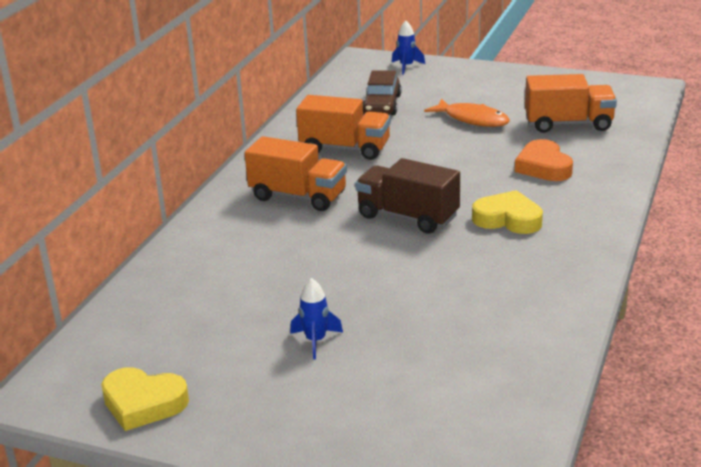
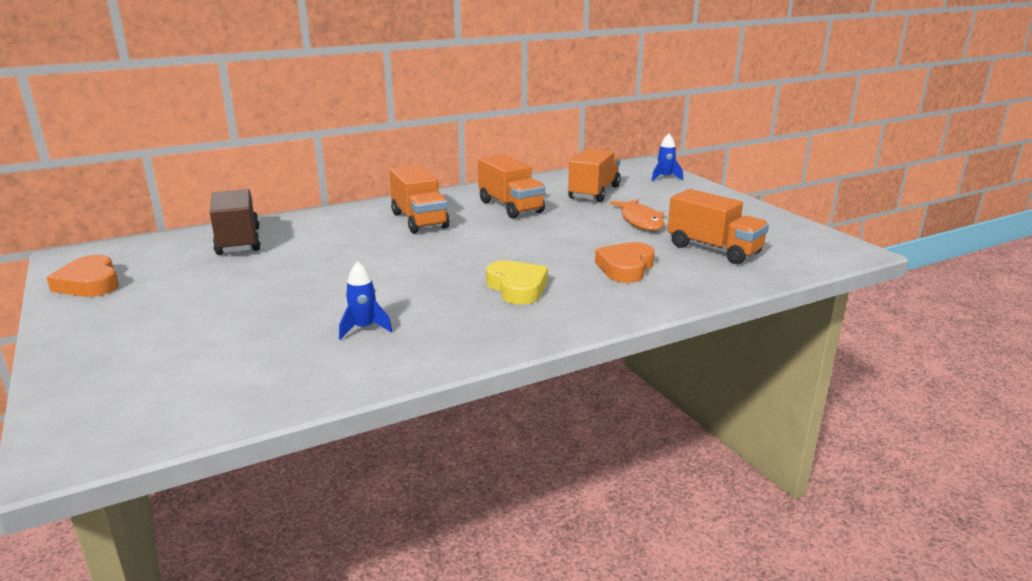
camera: 40 degrees right, 5 degrees down
(143, 403) = (89, 283): yellow heart -> orange heart
(316, 341) = (232, 298): blue rocket -> blue rocket (364, 328)
(382, 105) = (594, 192): brown car -> orange truck
(408, 217) = (454, 257): brown truck -> brown truck (238, 241)

